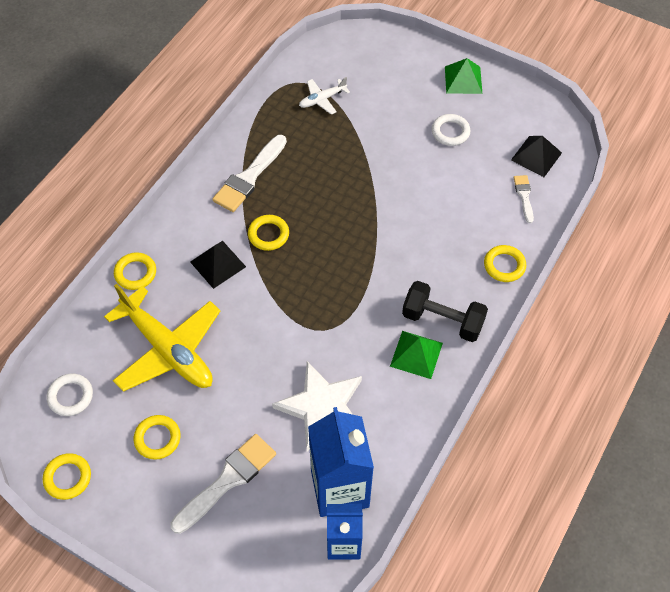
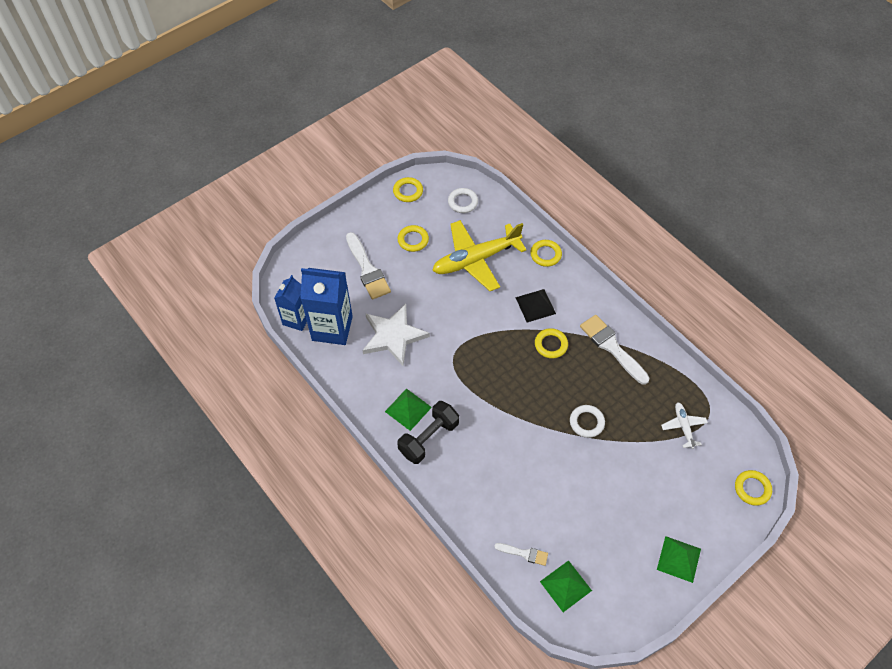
camera: 110 degrees right, 0 degrees up
(450, 132) = (616, 520): white ring -> white ring (586, 422)
(504, 265) = (460, 505): yellow ring -> yellow ring (752, 489)
(536, 156) = (565, 586): black pyramid -> green pyramid

